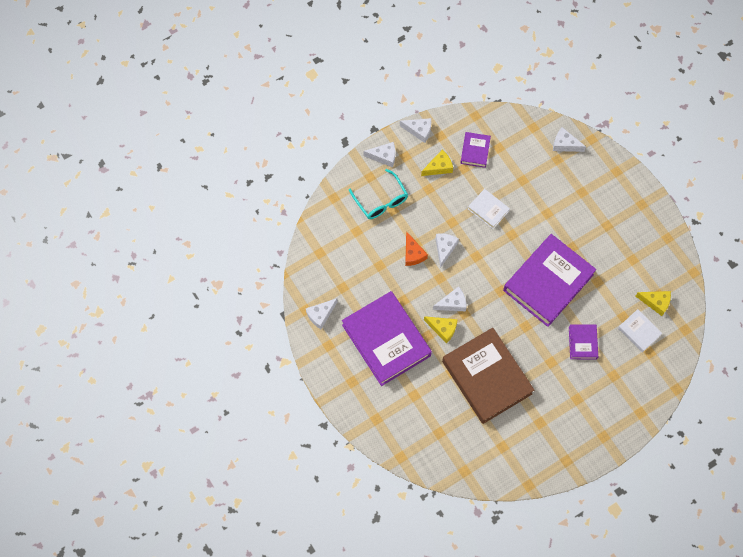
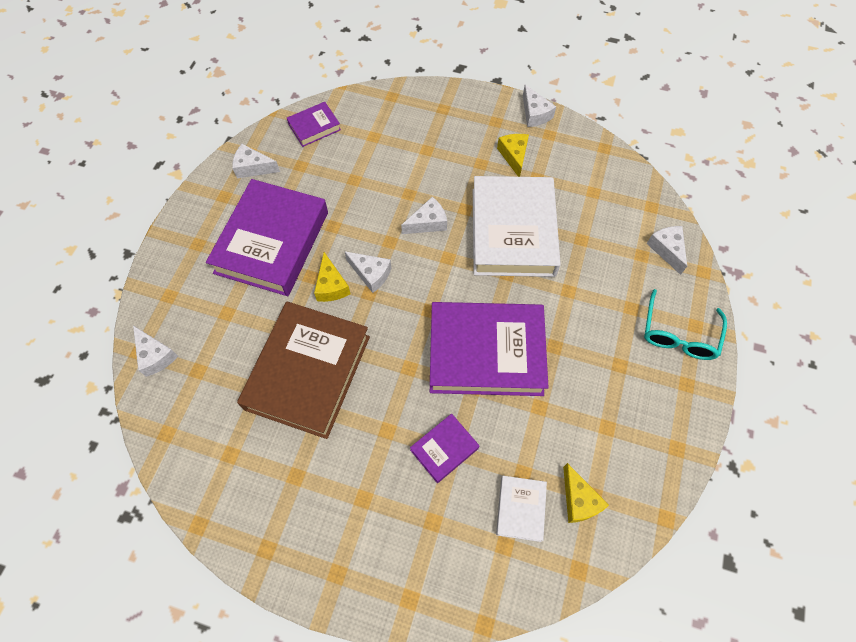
camera: 50 degrees right, 5 degrees down
(381, 200) = (427, 134): turquoise glasses -> turquoise glasses (678, 335)
(384, 156) = (476, 105): white cheese -> white cheese (155, 356)
(413, 254) = (394, 199): orange cheese -> none
(439, 167) = (514, 156): yellow cheese -> yellow cheese turned 120 degrees counterclockwise
(475, 151) = (566, 174): purple book -> purple book (314, 127)
(488, 210) = (513, 231): white book -> white book, size x2.19

